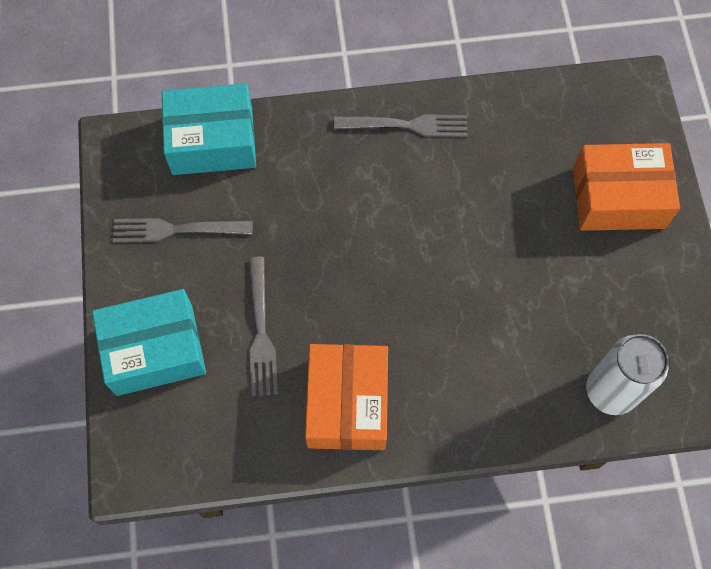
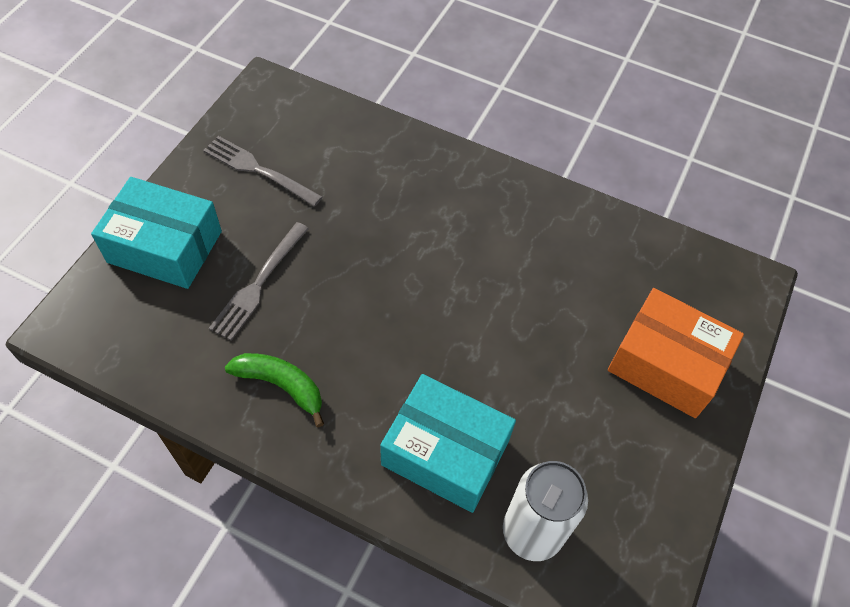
camera: 30 degrees right, 10 degrees down
(212, 141) = (340, 123): turquoise box -> turquoise box (445, 453)
(347, 403) = (281, 385): orange box -> green banana
(406, 125) = (511, 197): grey fork -> none

